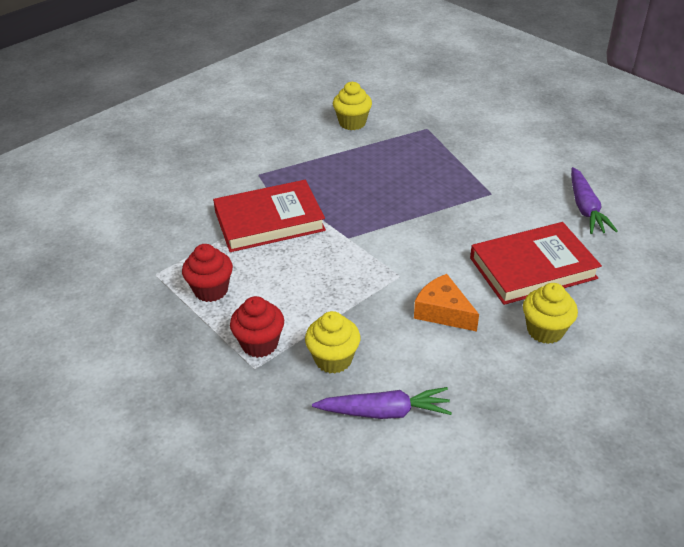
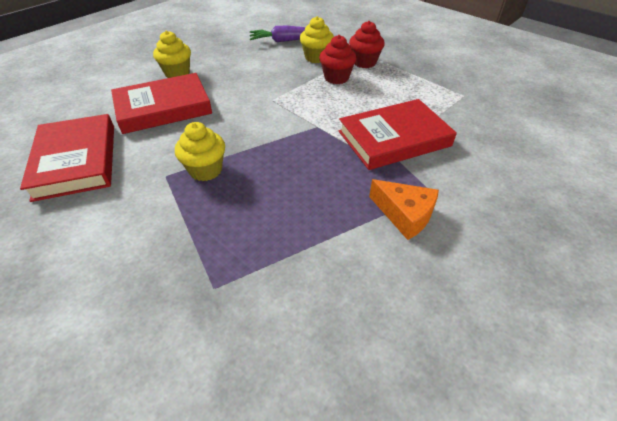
camera: 175 degrees right, 5 degrees up
(211, 290) = (414, 87): red cupcake -> red cupcake (336, 78)
(352, 123) = (332, 296): yellow cupcake -> yellow cupcake (205, 170)
(443, 312) = (243, 80): orange cheese -> orange cheese (405, 214)
(585, 208) = (76, 161): purple carrot -> red book

